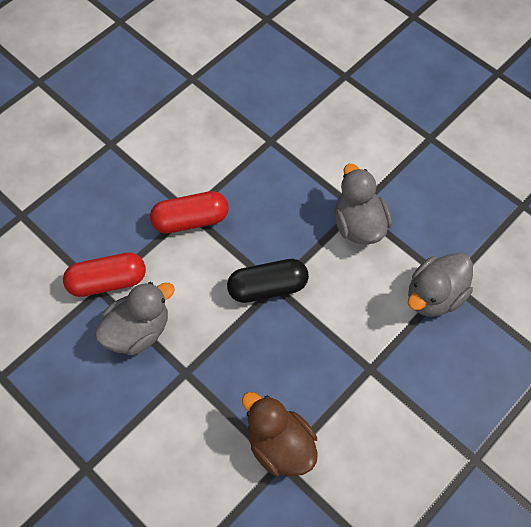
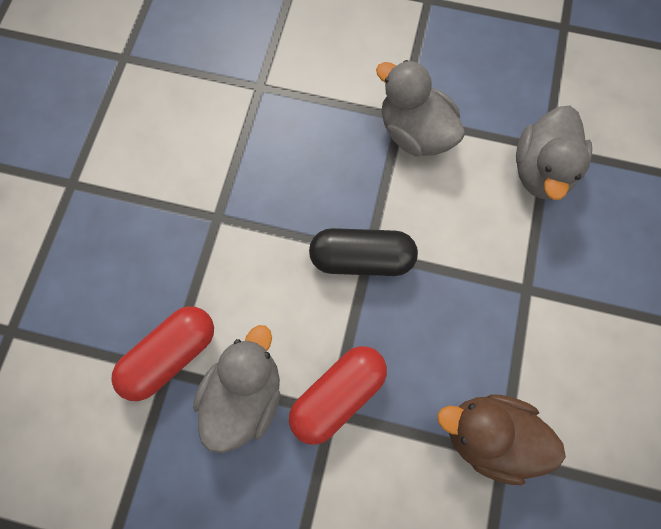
camera: 30 degrees left, 10 degrees up
(190, 220) = (225, 226): red capsule -> red capsule (338, 395)
(267, 287) = (361, 258): black capsule -> black capsule turned 45 degrees clockwise

